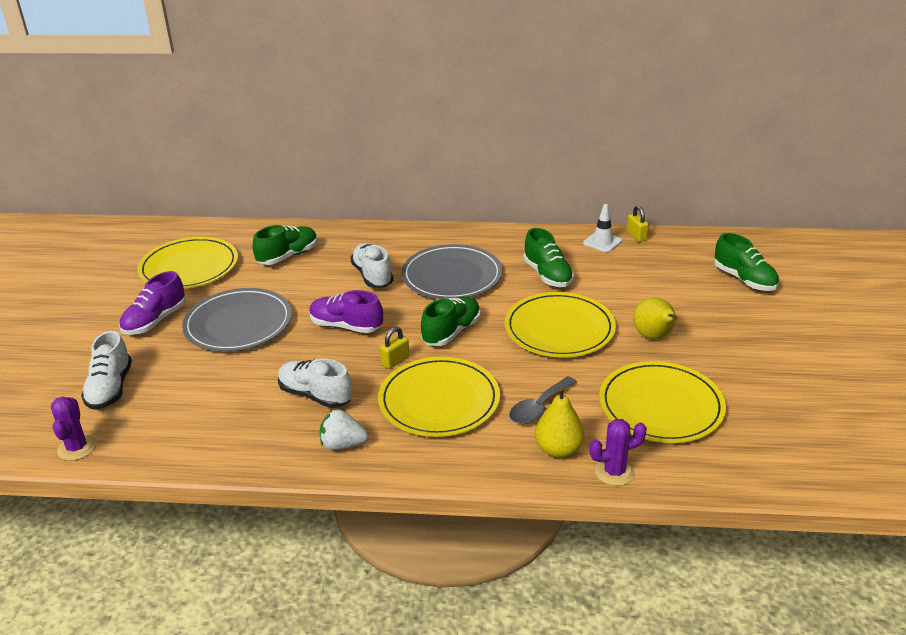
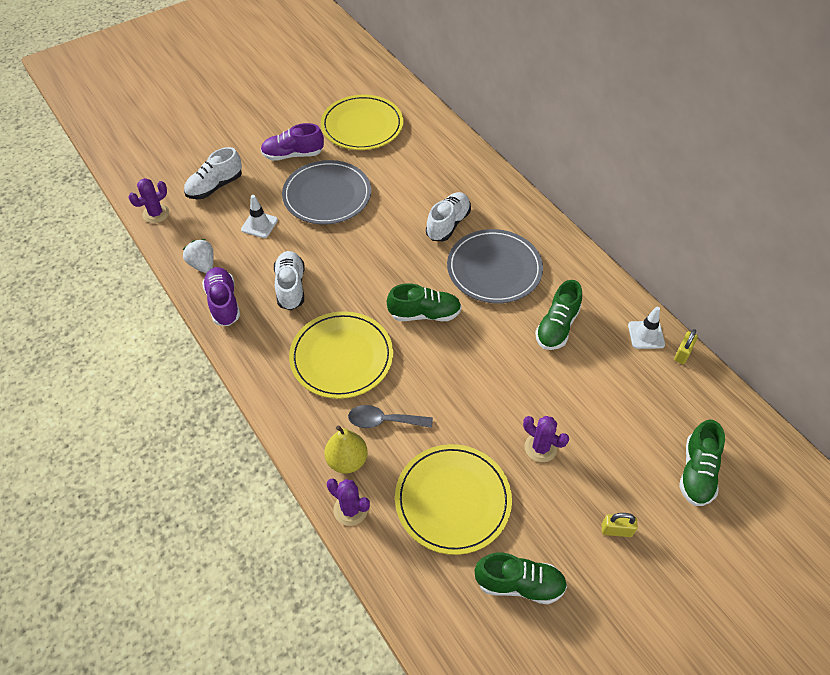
camera: 50 degrees right, 20 degrees up
(208, 381) = (259, 225): none -> white traffic cone
(288, 256) = (425, 163): green shoe -> green shoe (519, 584)
(342, 445) = (255, 335): white strawberry -> white strawberry (203, 265)
(346, 326) = (376, 251): purple shoe -> purple shoe (223, 303)
(395, 361) = (362, 304): yellow padlock -> yellow padlock (616, 530)
(559, 329) = (491, 377): yellow plate -> none
(654, 337) = (540, 447): yellow pear -> purple cactus

